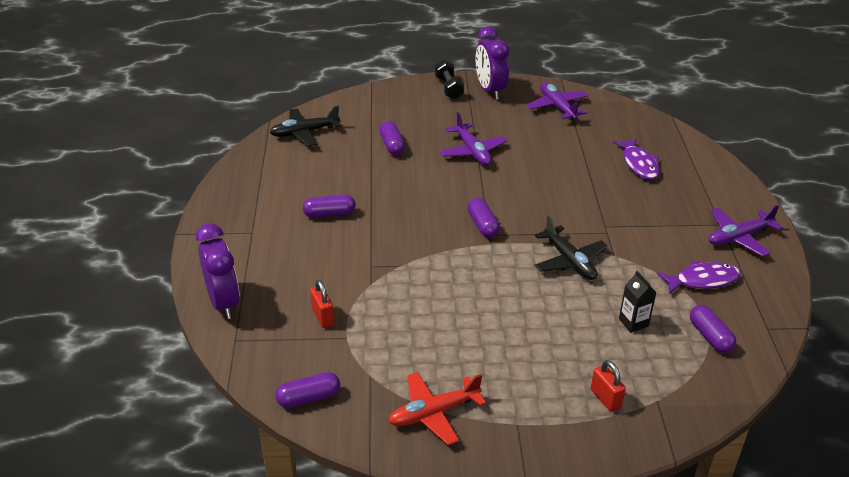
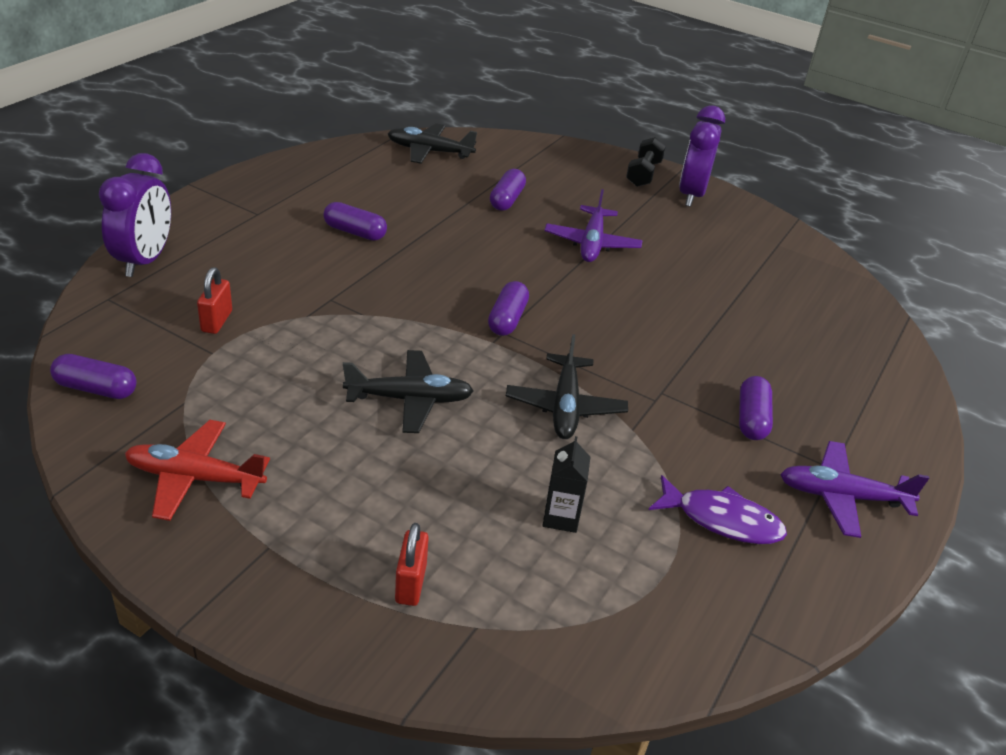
camera: 30 degrees right, 0 degrees up
(489, 302) = (410, 399): none -> black plane
(557, 107) = (757, 243): purple plane -> none
(639, 164) = (794, 347): purple fish -> none
(710, 336) = (648, 593): purple capsule -> purple capsule (751, 419)

